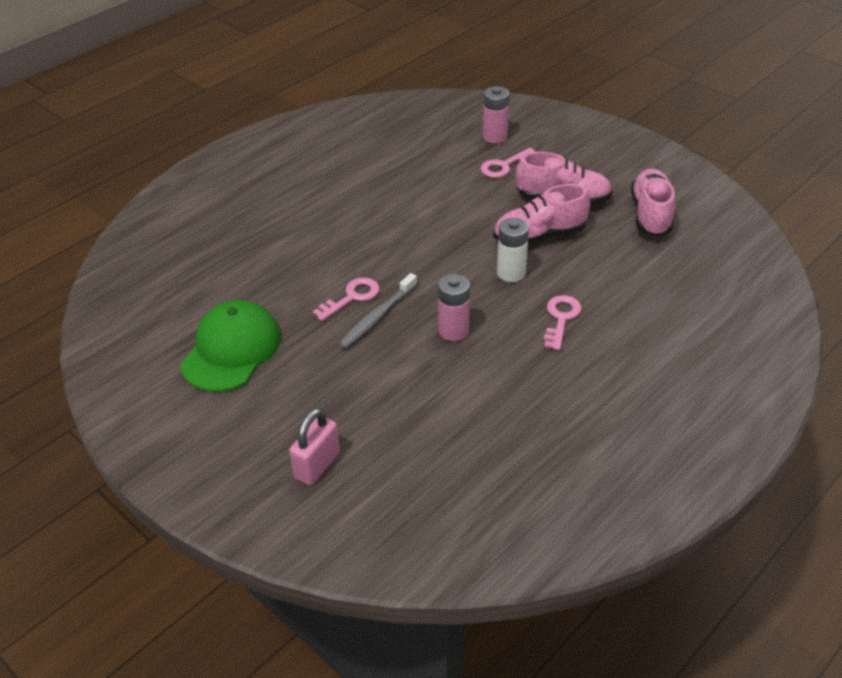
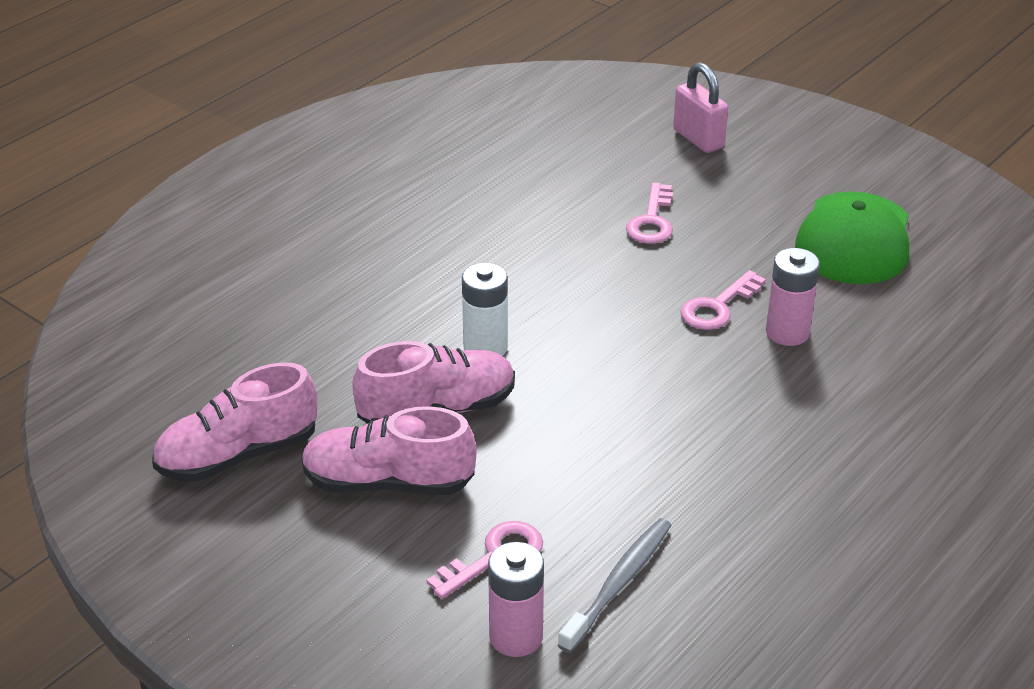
camera: 175 degrees right, 5 degrees down
(317, 465) = (698, 139): pink padlock -> pink padlock turned 60 degrees counterclockwise
(377, 317) = (673, 283): grey toothbrush -> grey toothbrush (619, 583)
(453, 331) = (565, 269): pink battery -> pink battery (787, 332)
(561, 319) = (417, 287): pink key -> pink key (652, 221)
(651, 214) = (238, 455): pink shoe -> pink shoe turned 60 degrees clockwise

